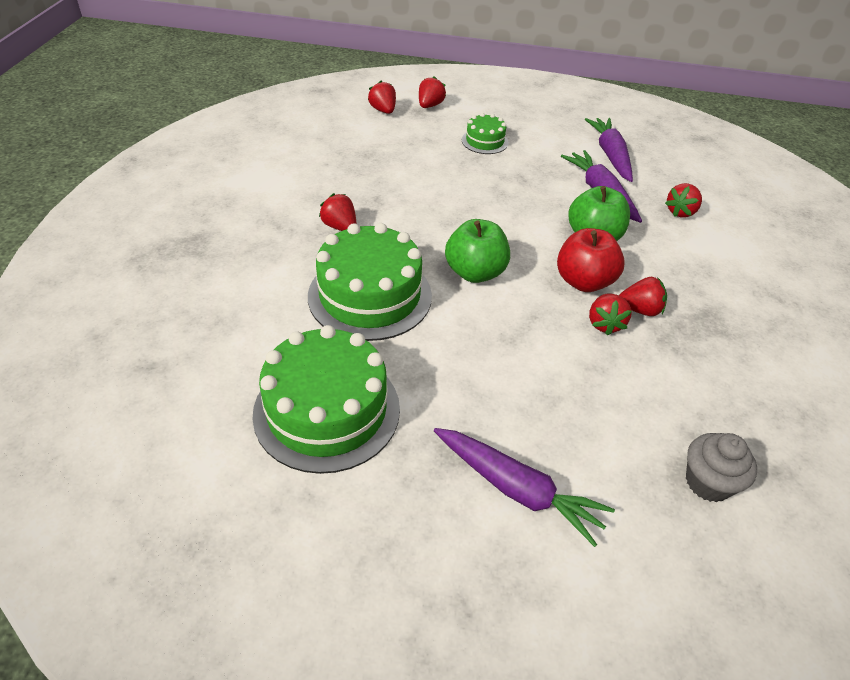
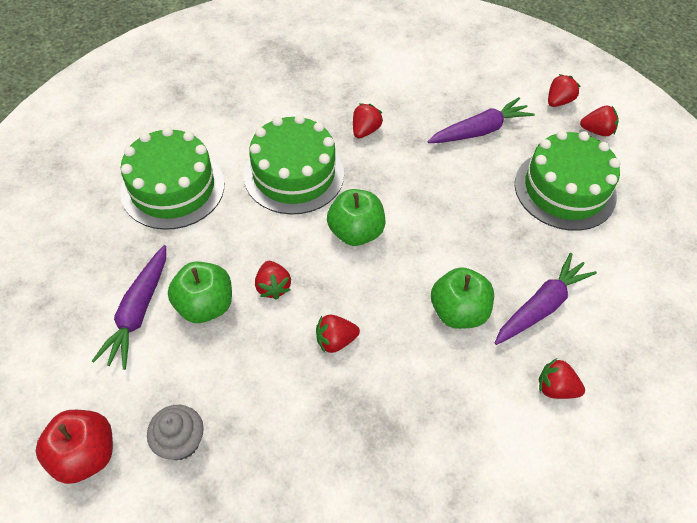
camera: 70 degrees right, 10 degrees up
(485, 141) = (565, 189): green cake -> green cake, size x1.99
(528, 419) = (205, 305): none -> green apple
(584, 281) = (386, 315): red apple -> red apple (85, 455)
(610, 155) = (623, 304): purple carrot -> purple carrot (480, 130)
(640, 310) = (368, 367): red strawberry -> red strawberry (273, 287)

